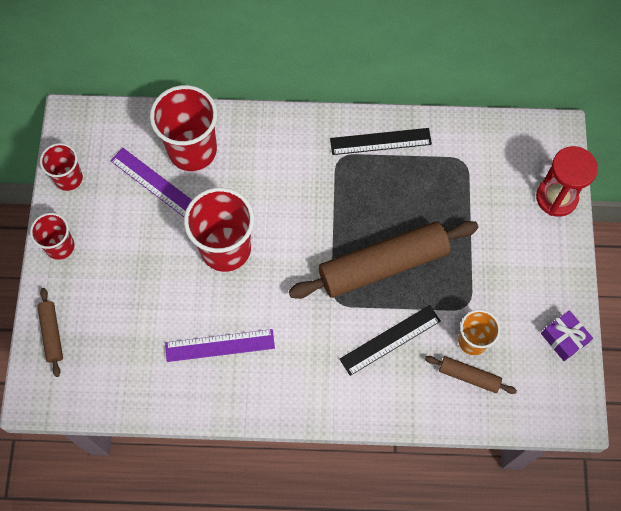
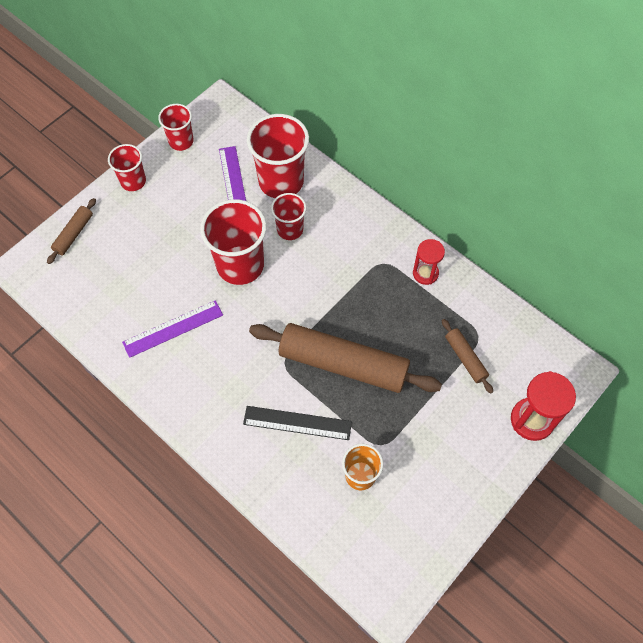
camera: 40 degrees right, 5 degrees down
(220, 345) = (173, 328): purple ruler -> purple ruler turned 60 degrees counterclockwise
(239, 186) = (290, 229): none -> red cup
(380, 141) = (425, 273): black ruler -> red hourglass
(469, 376) = (332, 500): brown rolling pin -> brown rolling pin (465, 358)
(564, 338) = (437, 534): purple gift -> none

